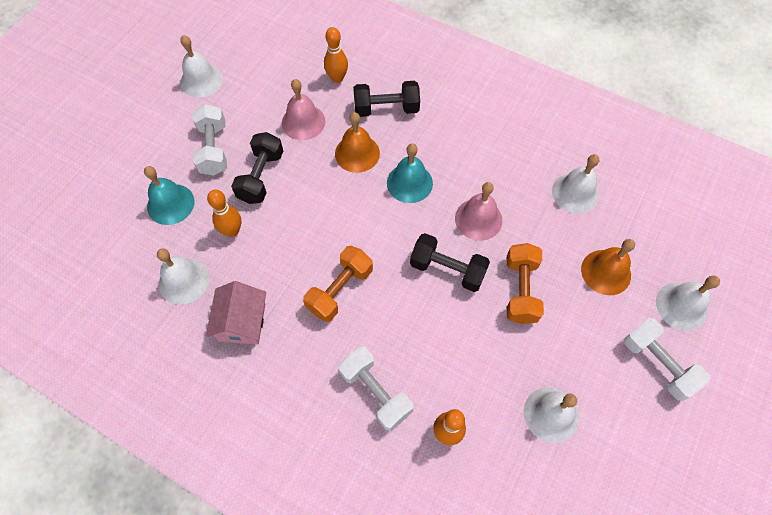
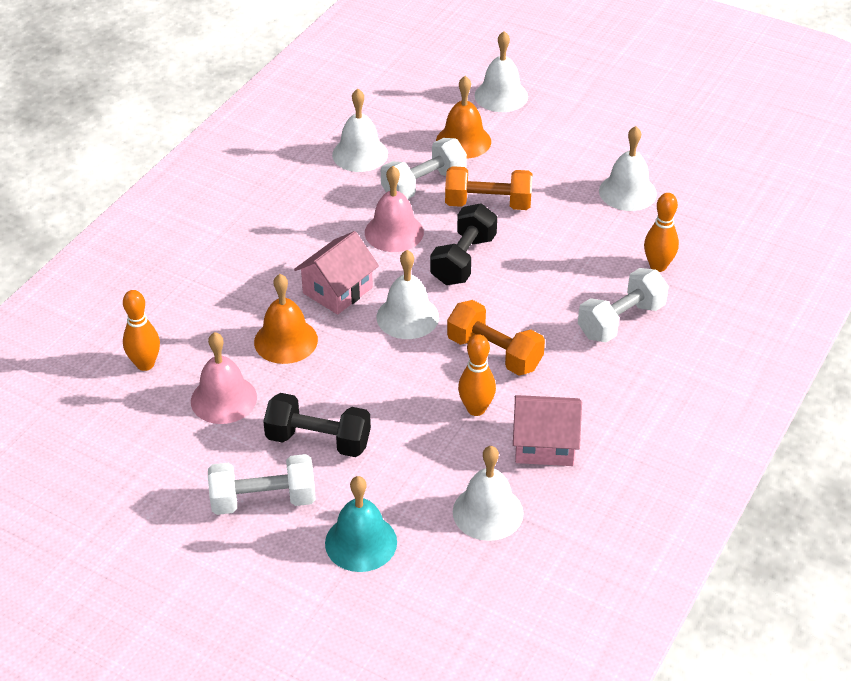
camera: 90 degrees left, 20 degrees down
(201, 80) = (120, 530): white bell -> white bell (407, 317)
(232, 231) = (408, 466): orange bowling pin -> orange bowling pin (476, 409)
(386, 109) = (211, 312): black dumbbell -> none
(409, 183) = (337, 290): turquoise bell -> pink house
(657, 363) = (565, 118): white dumbbell -> white dumbbell (423, 185)

